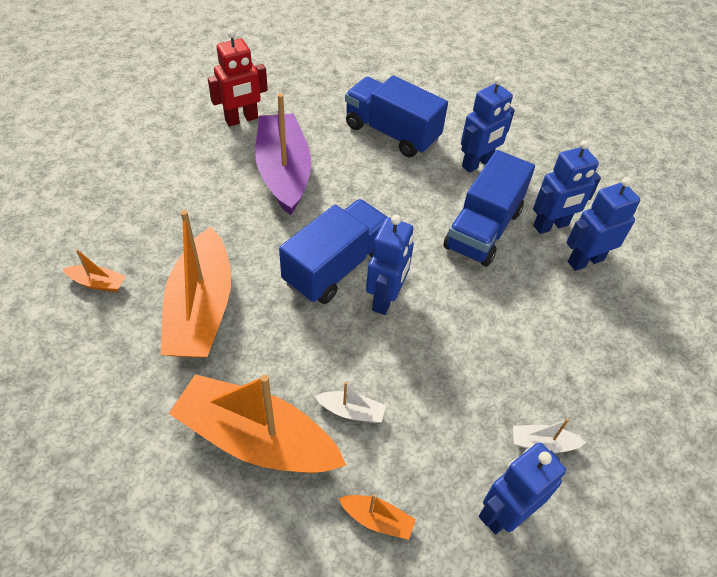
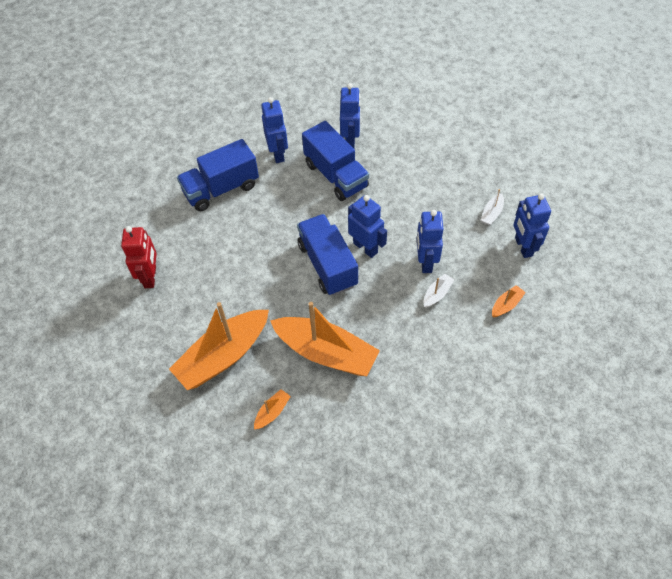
camera: 60 degrees left, 5 degrees up
(256, 439) = (436, 348): orange boat -> orange boat (223, 356)
(283, 172) = (224, 267): purple boat -> none
(585, 260) = (384, 137): blue robot -> blue robot (425, 262)

